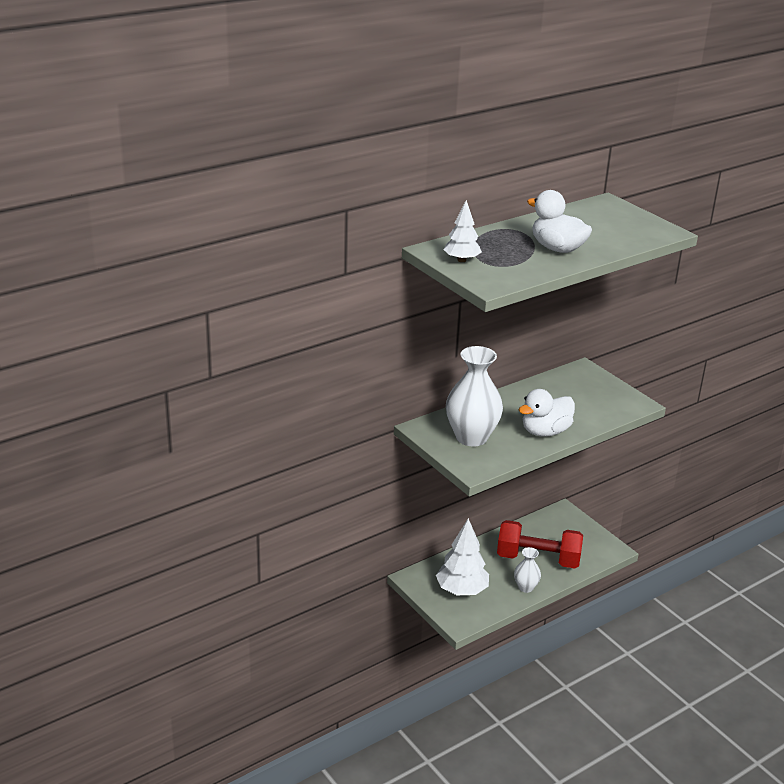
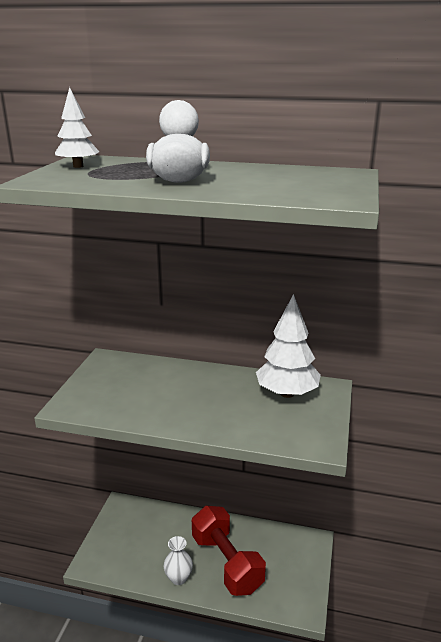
camera: 50 degrees right, 5 degrees down
(461, 590) = (133, 540): white tree -> white tree (287, 393)
(471, 437) = (120, 384): white vase -> none
(545, 432) = (182, 414): white duck -> none

